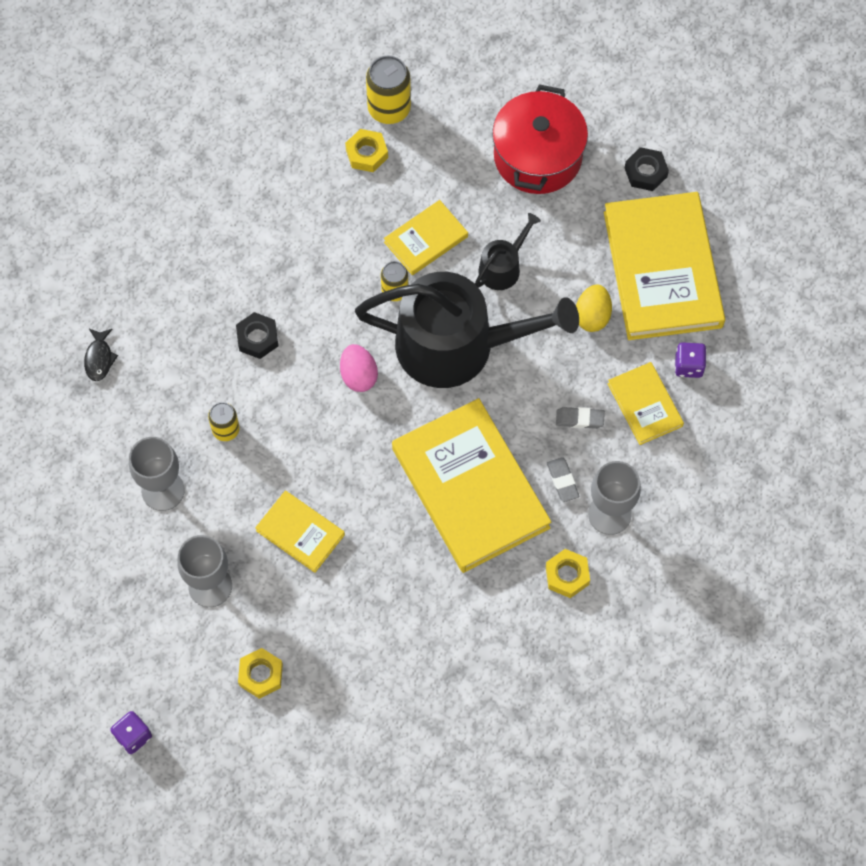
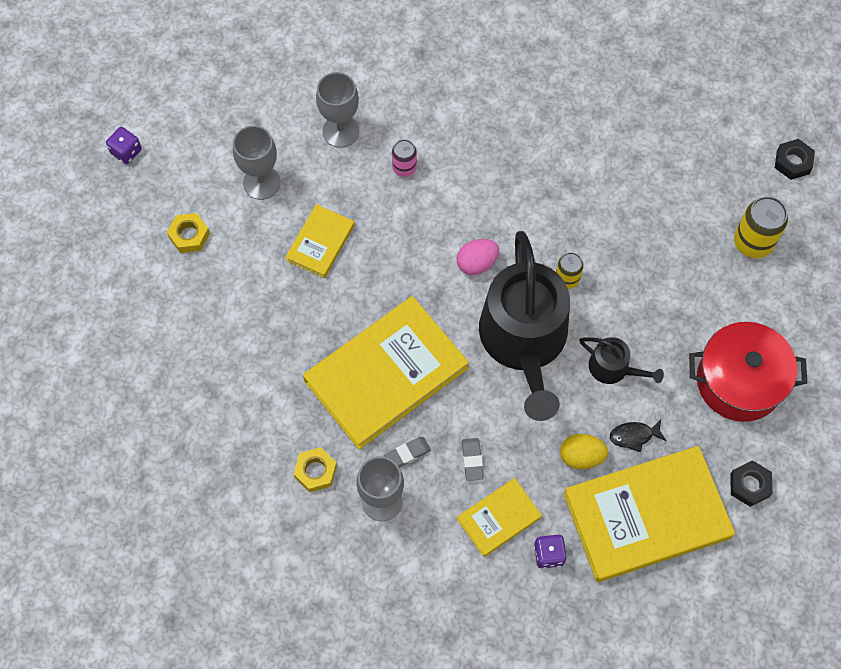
camera: 80 degrees right, 0 degrees up
(99, 358) = (450, 61): black fish -> black fish (634, 436)
(226, 430) = (404, 168): yellow can -> pink can
(257, 338) = (495, 176): black nut -> black nut (793, 162)
(366, 153) = (700, 231): yellow nut -> none
(426, 239) = (625, 296): yellow book -> none

